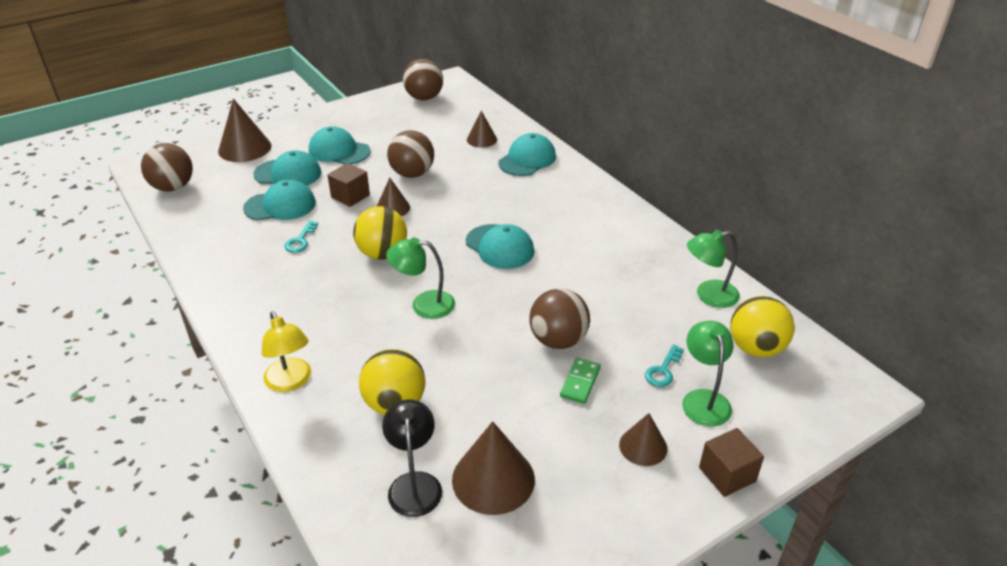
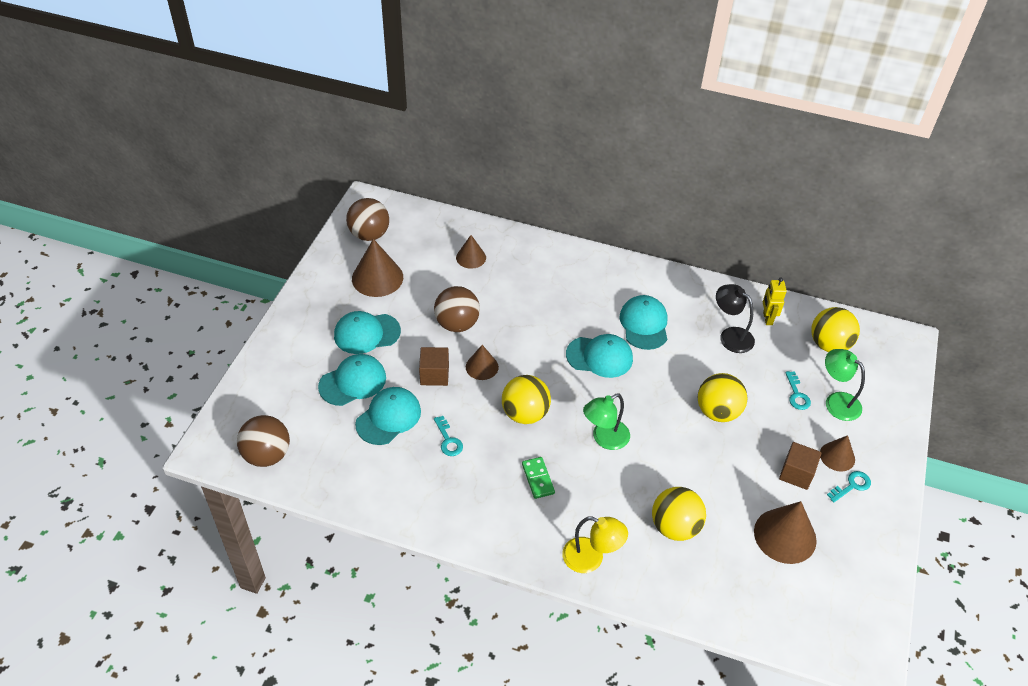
camera: 40 degrees left, 10 degrees up
(244, 148) = (276, 377): brown cone -> brown cone (377, 278)
(414, 484) = (747, 571): black lamp -> black lamp (730, 336)
(527, 159) = (529, 260): turquoise cap -> turquoise cap (644, 324)
(558, 340) = (718, 412): brown ball -> yellow ball
(580, 382) = (762, 435): green domino -> green domino (538, 479)
(627, 482) = (852, 485): none -> turquoise key
(708, 295) = (767, 318): green lamp -> yellow robot
(727, 474) = (893, 445): brown cube -> brown cube (796, 473)

